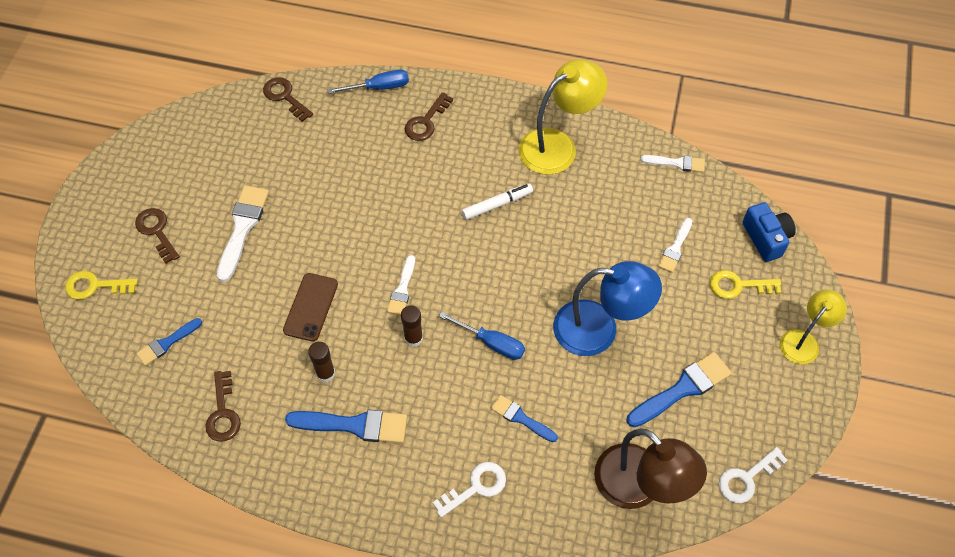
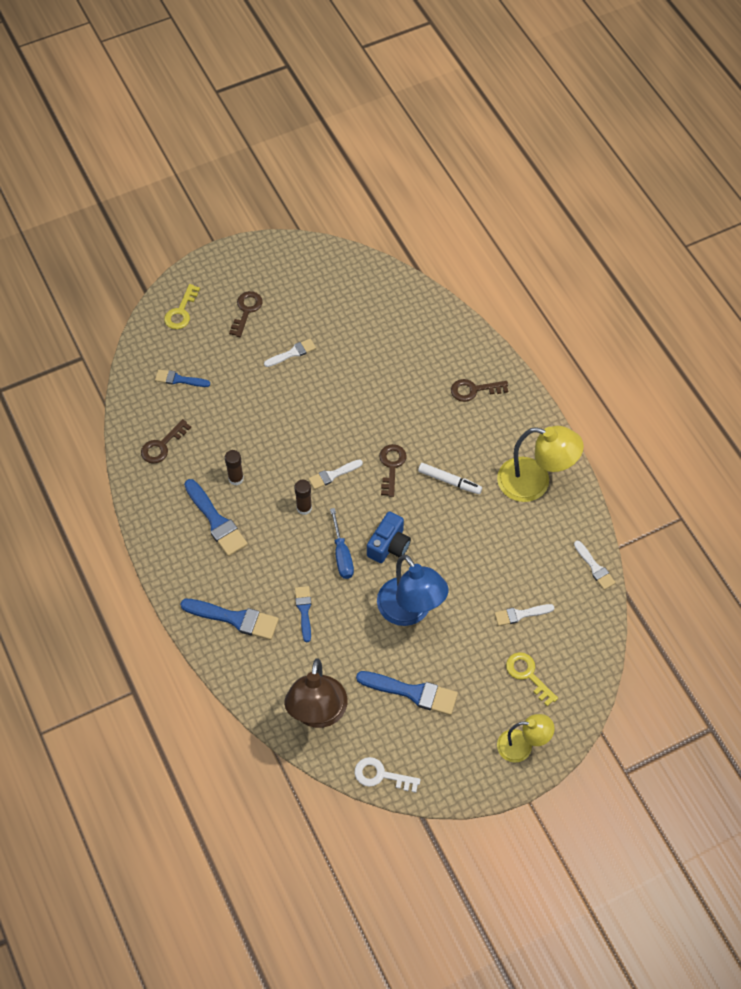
camera: 50 degrees right, 0 degrees up
(95, 286) = (181, 311): yellow key -> yellow key turned 120 degrees counterclockwise
(242, 228) = (292, 353): white brush -> white brush, size x0.60
(285, 97) = (411, 295): brown key -> brown key (391, 466)
(311, 307) = (273, 435): brown phone -> none
(379, 87) = (474, 342): blue screwdriver -> none
(476, 487) = (235, 619): white key -> blue brush
(766, 238) = (586, 668): blue camera -> blue camera (389, 545)

